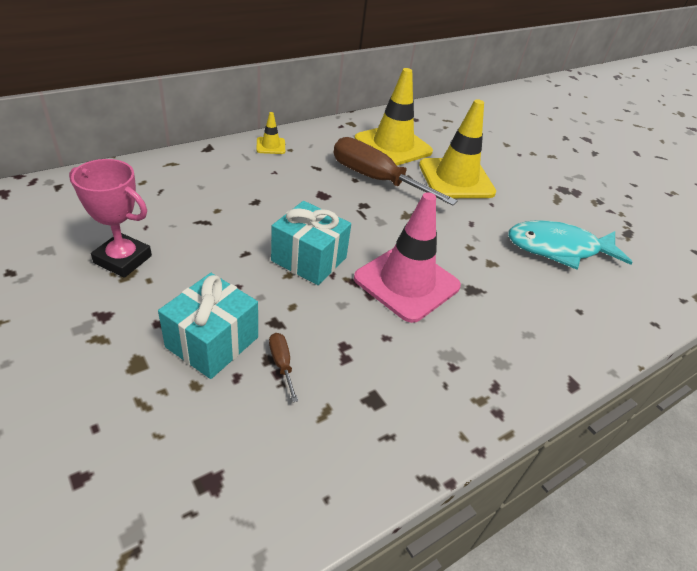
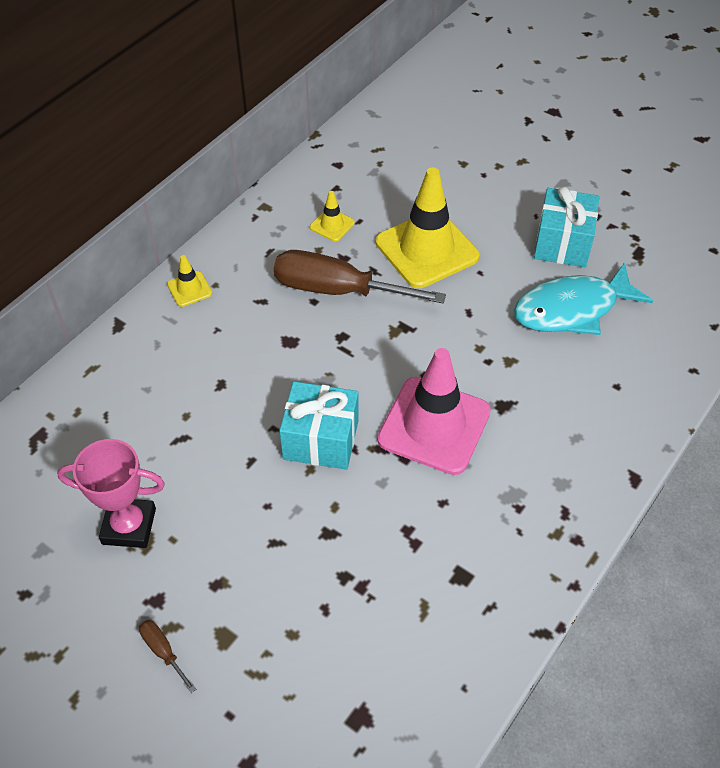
camera: 15 degrees left, 10 degrees up
(212, 342) = (280, 582): turquoise gift -> turquoise gift (562, 243)
(282, 364) = (359, 576): brown screwdriver -> brown screwdriver (163, 651)
(393, 146) = (332, 225): yellow traffic cone -> yellow traffic cone, size x0.44

